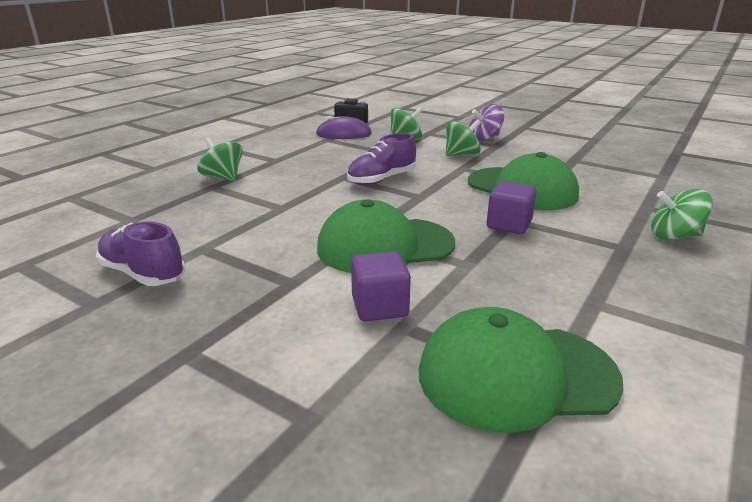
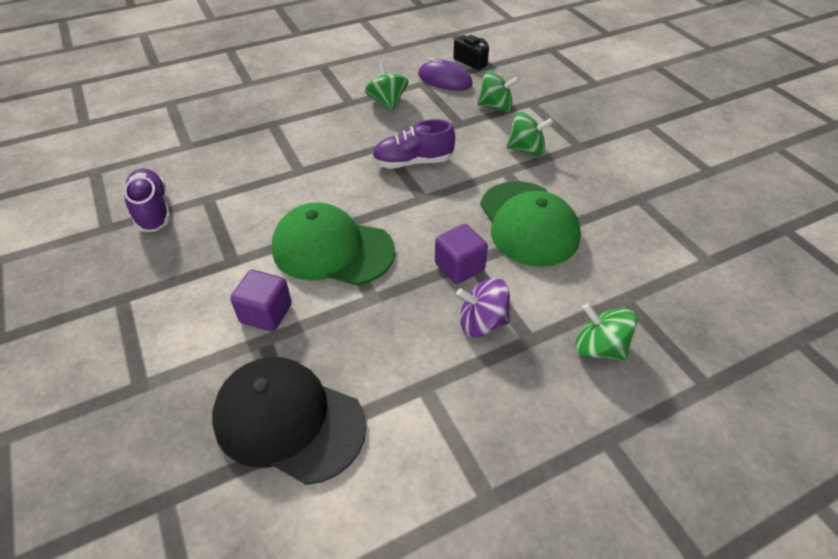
camera: 30 degrees right, 20 degrees up
(223, 177) = (289, 114): green spinning top -> green spinning top (387, 102)
(484, 138) = (580, 130): purple spinning top -> purple spinning top (482, 322)
(516, 375) = (288, 420): green cap -> black cap

